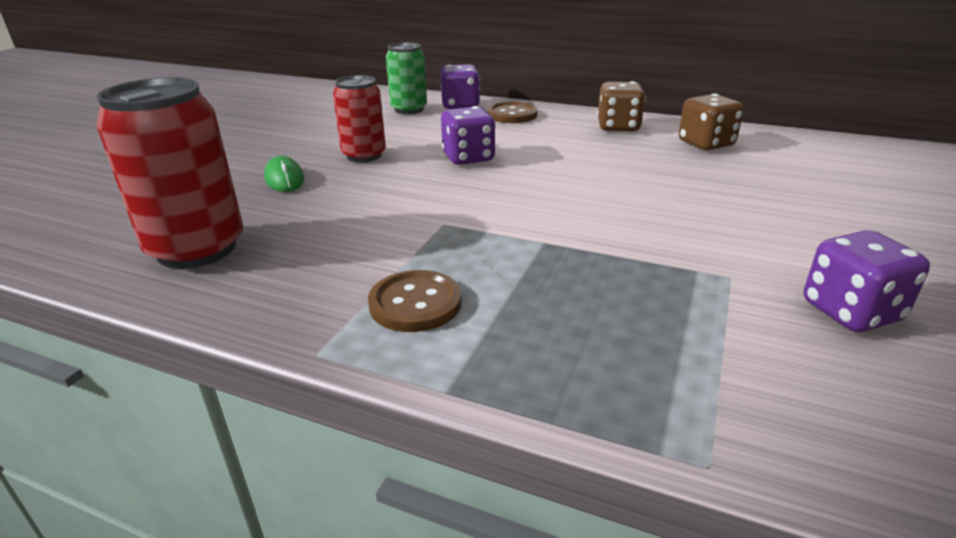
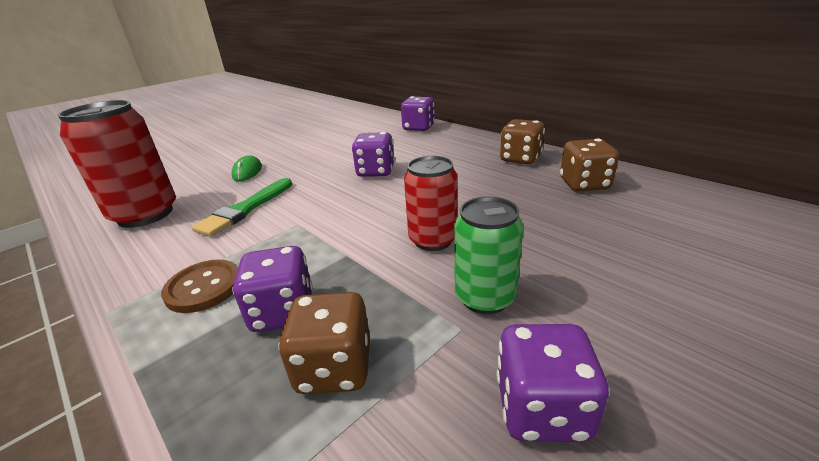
camera: 25 degrees right, 0 degrees up
(348, 220) = (245, 209): none -> green brush
(364, 155) = (312, 160): red can -> red can (433, 240)
(409, 109) = (380, 128): green can -> green can (484, 297)
(512, 115) = (447, 139): brown button -> none
(544, 303) = (283, 312): none -> purple dice
(657, 331) = (334, 367): none -> brown dice

